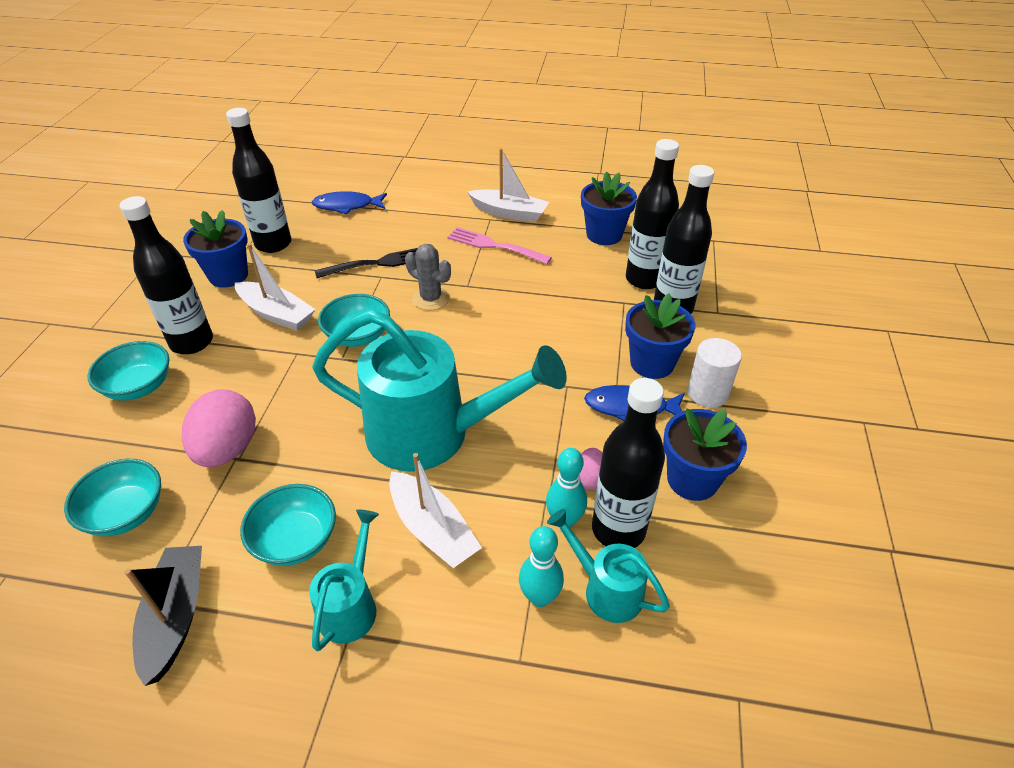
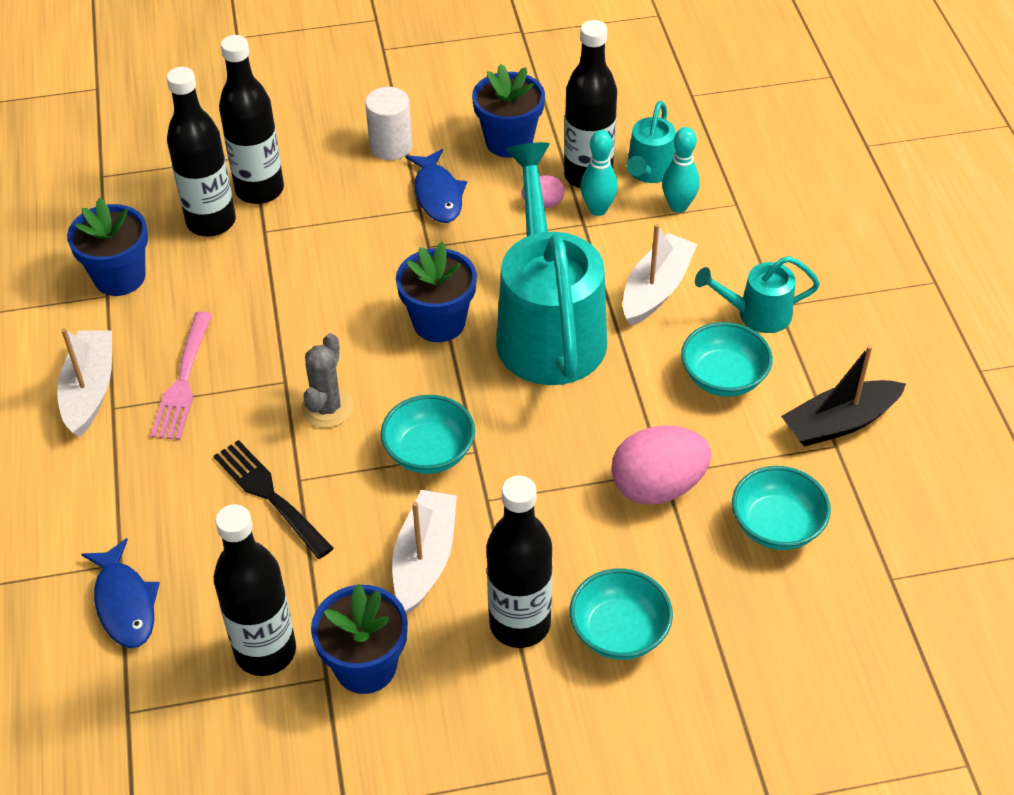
camera: 110 degrees left, 5 degrees up
(652, 363) = (364, 191): blue flower pot -> blue flower pot (439, 322)

